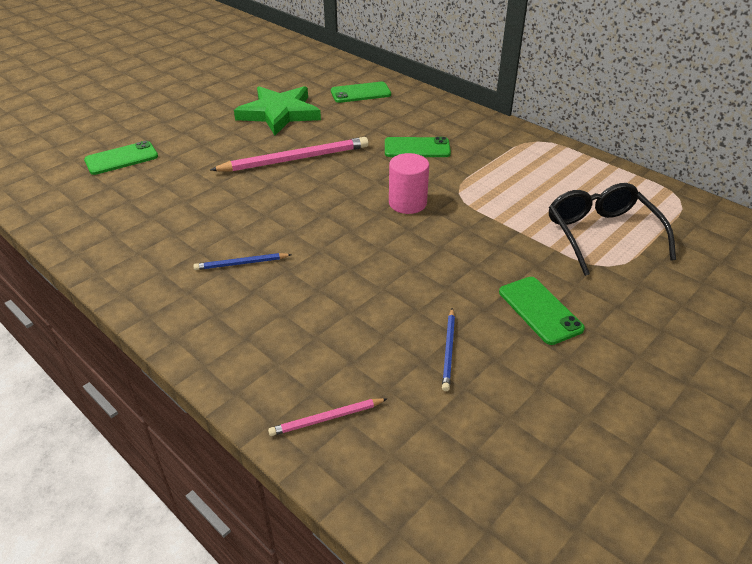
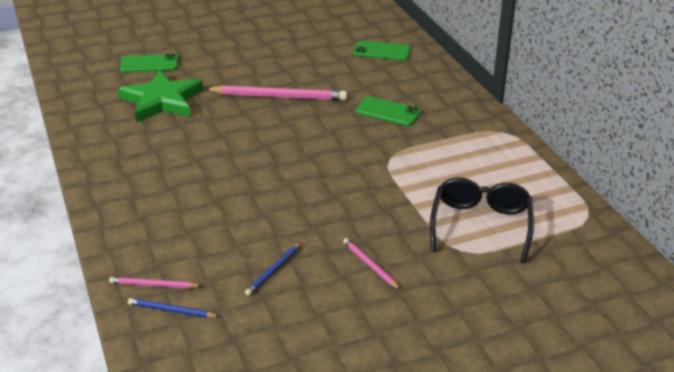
camera: 25 degrees right, 5 degrees down
(241, 263) = (176, 166): blue pencil -> blue pencil (171, 311)
(279, 113) = (297, 54): green star -> green star (162, 101)
(407, 203) = (339, 155): pink cylinder -> none
(540, 310) = (370, 265): green phone -> pink pencil

